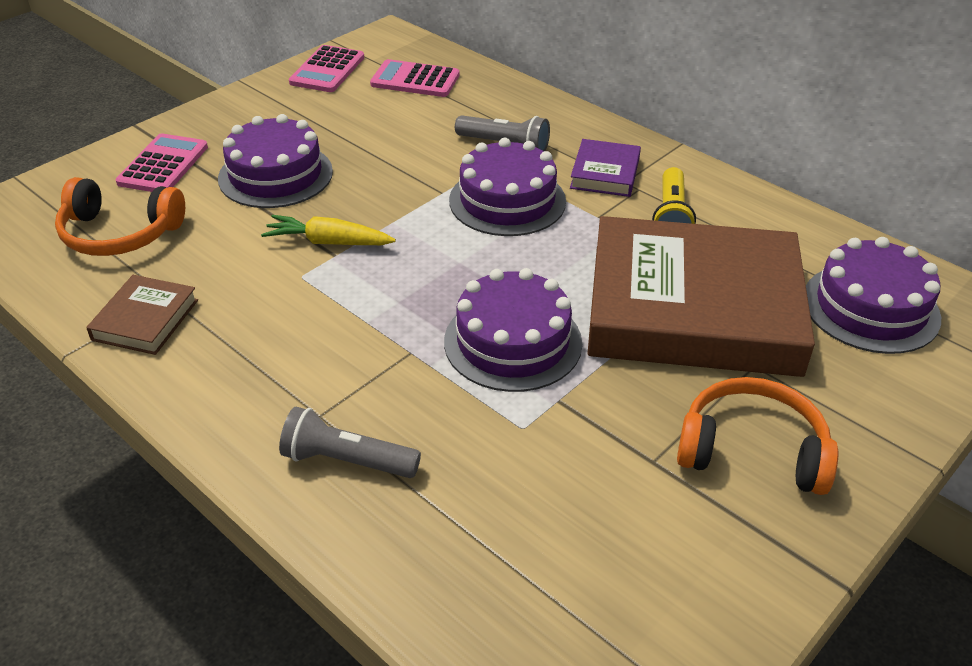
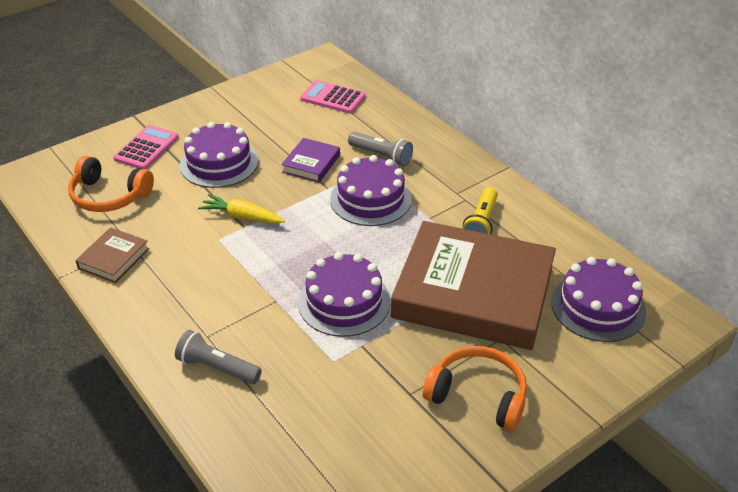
camera: 10 degrees right, 0 degrees up
(327, 70) = (273, 84): pink calculator -> none
(605, 173) = (445, 185): purple book -> purple book (311, 163)

